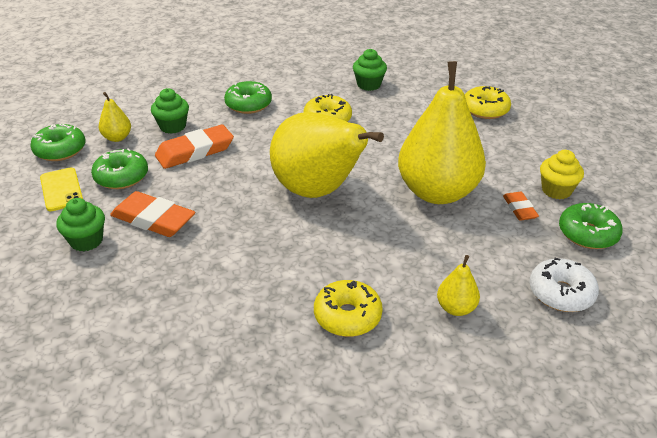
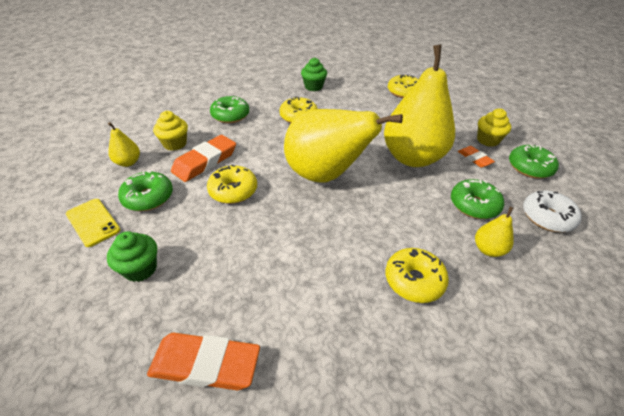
camera: 20 degrees left, 5 degrees up
(60, 150) = (76, 184): green donut -> green donut (474, 205)
(153, 219) = (197, 231): orange eraser -> orange eraser (205, 364)
(172, 126) = (175, 144): green cupcake -> yellow cupcake
(209, 187) = (233, 191): none -> yellow donut

